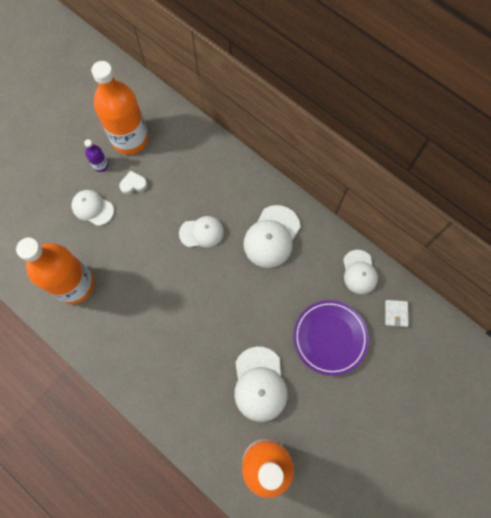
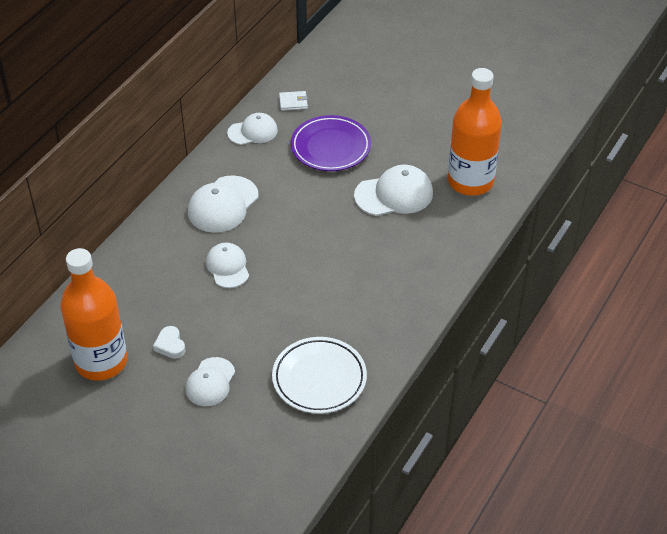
camera: 100 degrees left, 25 degrees down
(74, 284) = (319, 378): orange bottle -> white plate
(101, 165) = (145, 386): purple bottle -> none
(271, 236) = (223, 205): white cap -> white cap turned 105 degrees clockwise

